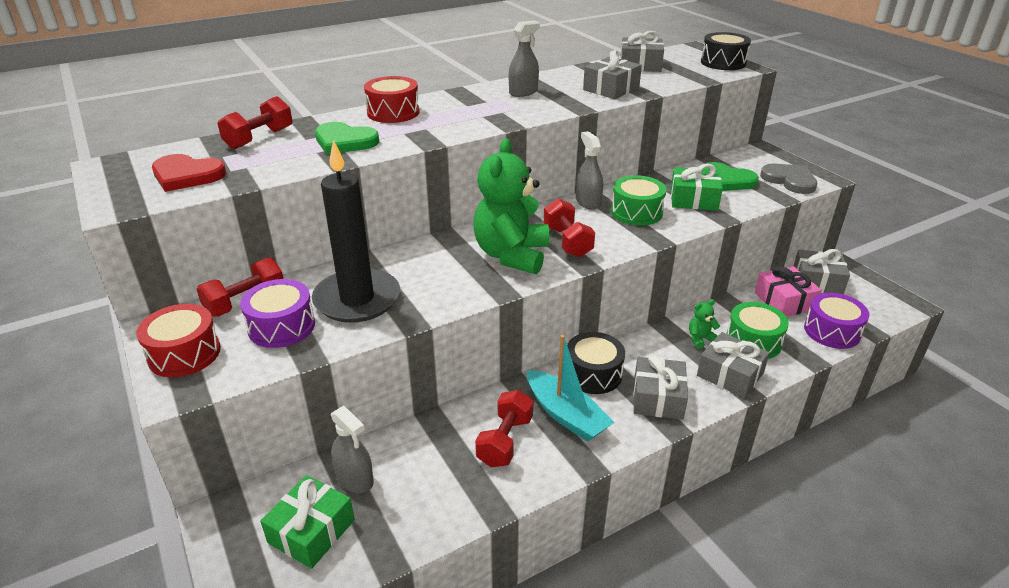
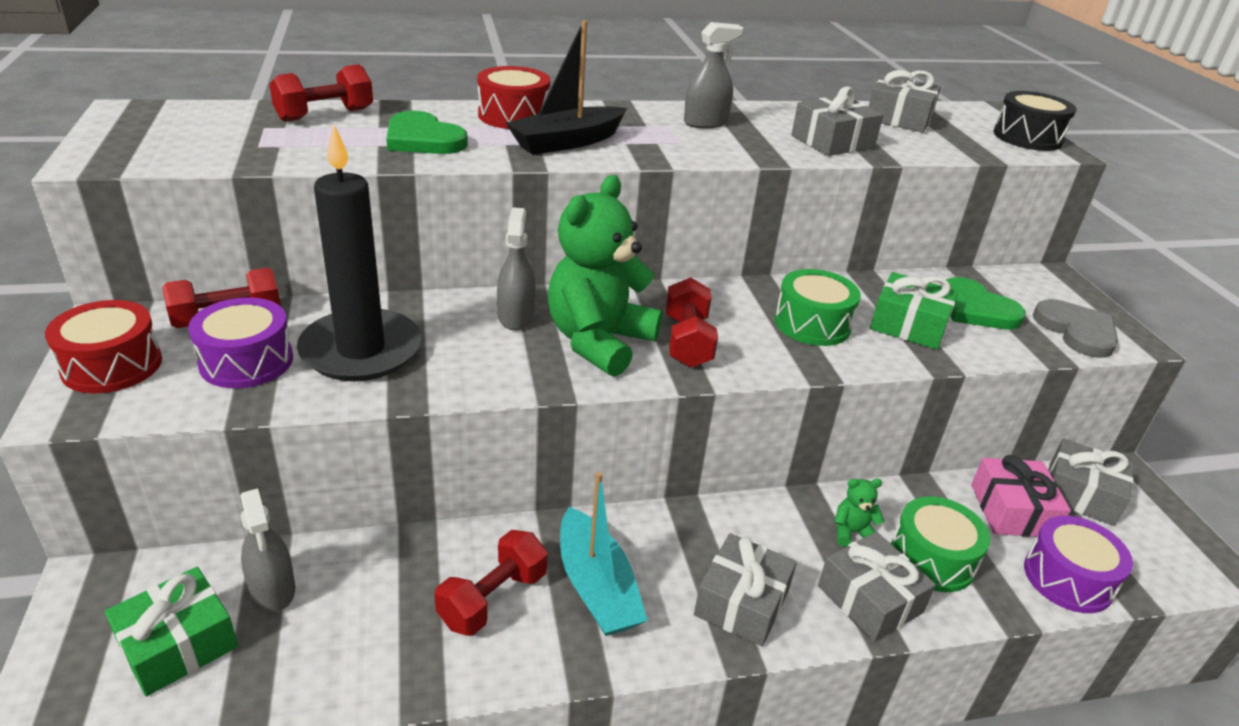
camera: 15 degrees right, 0 degrees up
(187, 175) = (203, 141): red heart -> none
(444, 123) = (567, 142): none -> black boat
(588, 202) = (751, 293): grey spray bottle -> grey spray bottle (516, 316)
(593, 374) = (667, 539): black drum -> none

